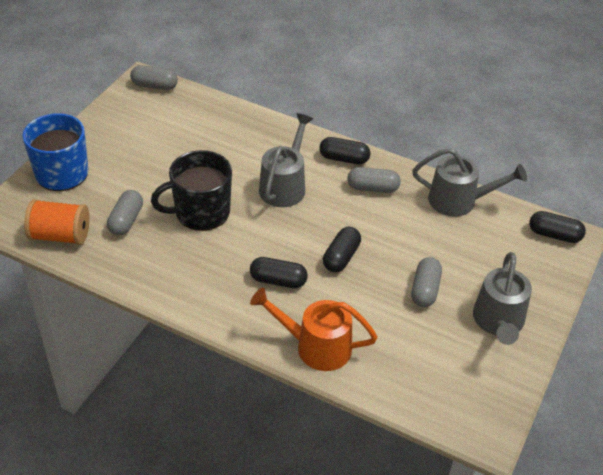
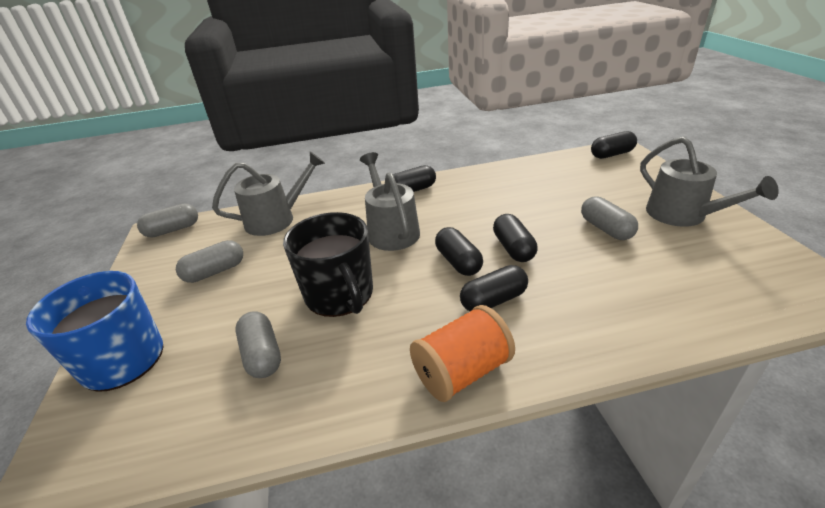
camera: 35 degrees left, 10 degrees down
(60, 236) = (183, 432): orange spool -> orange spool (462, 372)
(200, 212) = (340, 295): black mug -> black mug turned 60 degrees counterclockwise
(294, 241) = (458, 262): none -> black capsule
(315, 346) = (614, 330): orange watering can -> none
(372, 188) = (461, 194): grey capsule -> grey capsule (215, 272)
(459, 201) = (528, 169): grey watering can -> grey watering can (276, 219)

